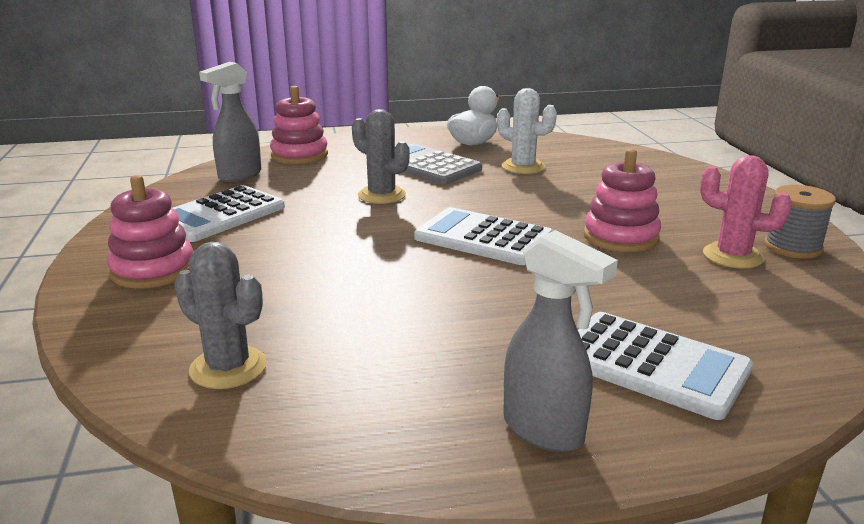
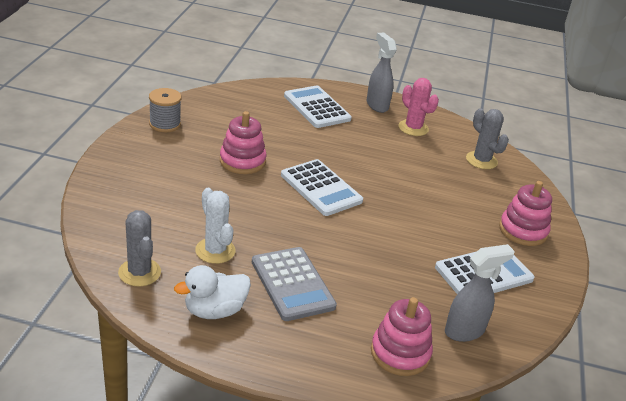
camera: 160 degrees left, 10 degrees up
(381, 195) = (357, 254): grey cactus -> grey cactus (139, 272)
(732, 256) = (205, 131): pink cactus -> pink cactus (413, 128)

